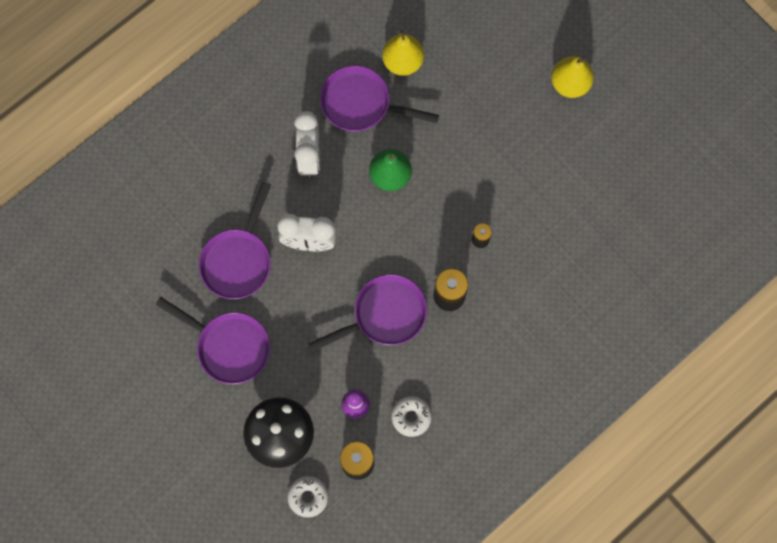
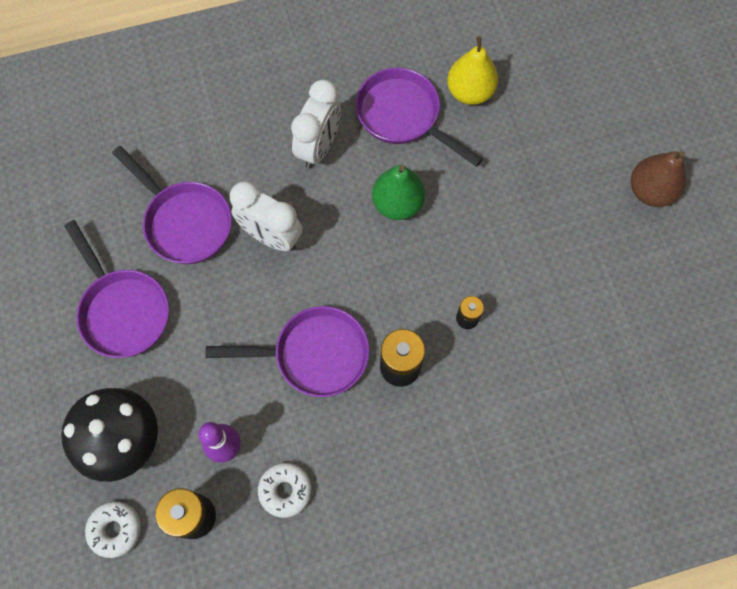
camera: 25 degrees right, 5 degrees down
(238, 260) = (184, 222): purple pan -> purple pan turned 90 degrees counterclockwise
(570, 84) = (650, 191): yellow pear -> brown pear

